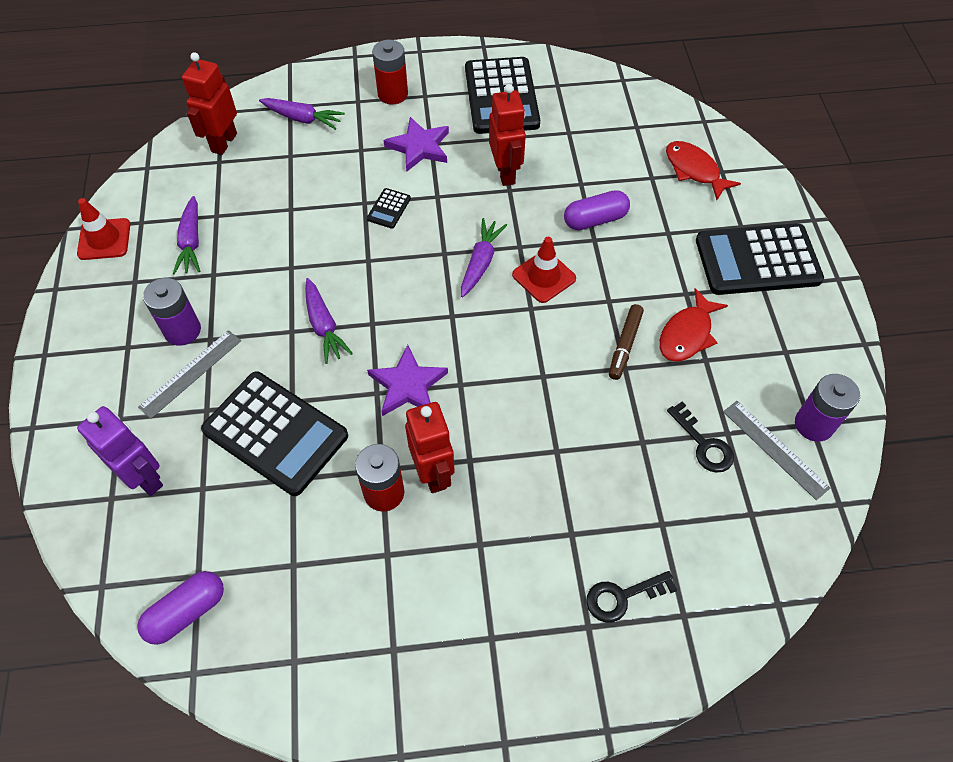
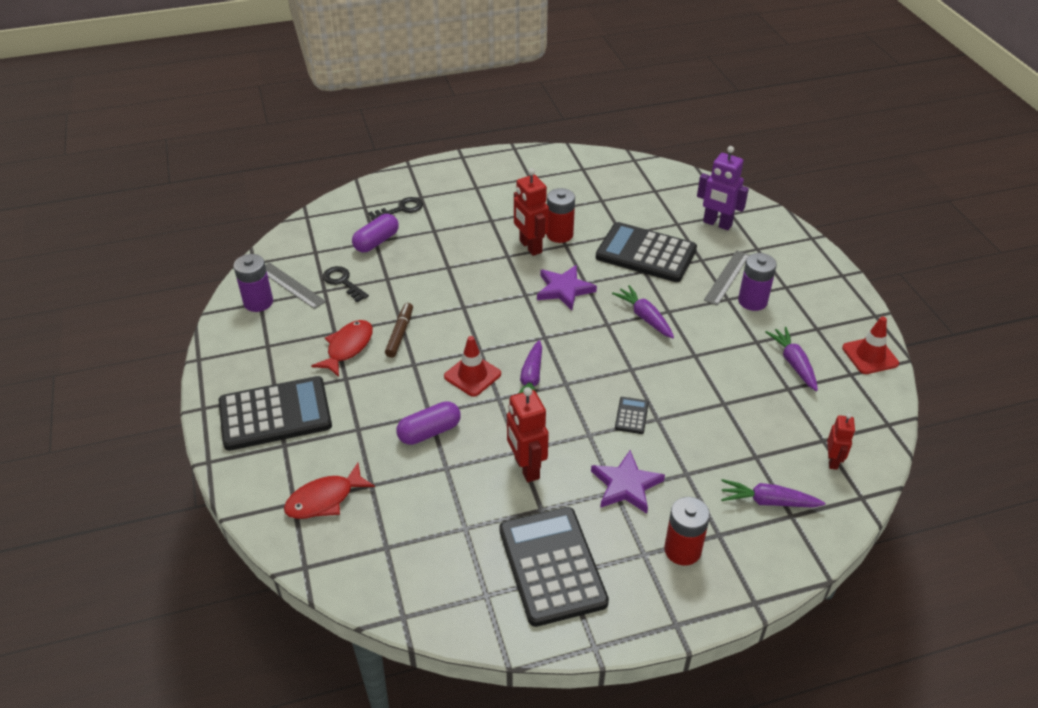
camera: 170 degrees right, 15 degrees down
(186, 612) = (652, 178): purple capsule -> purple capsule (376, 242)
(224, 142) = (833, 461): red robot -> red robot, size x0.61
(694, 170) = (324, 499): red fish -> red fish turned 105 degrees clockwise

